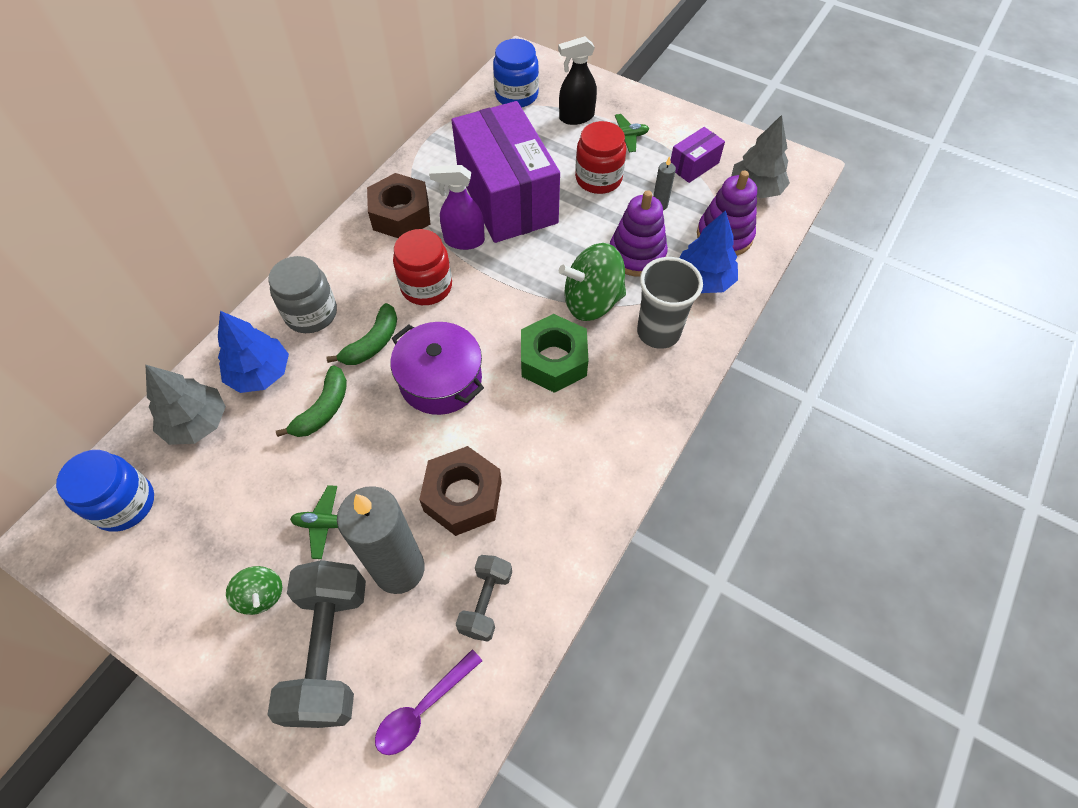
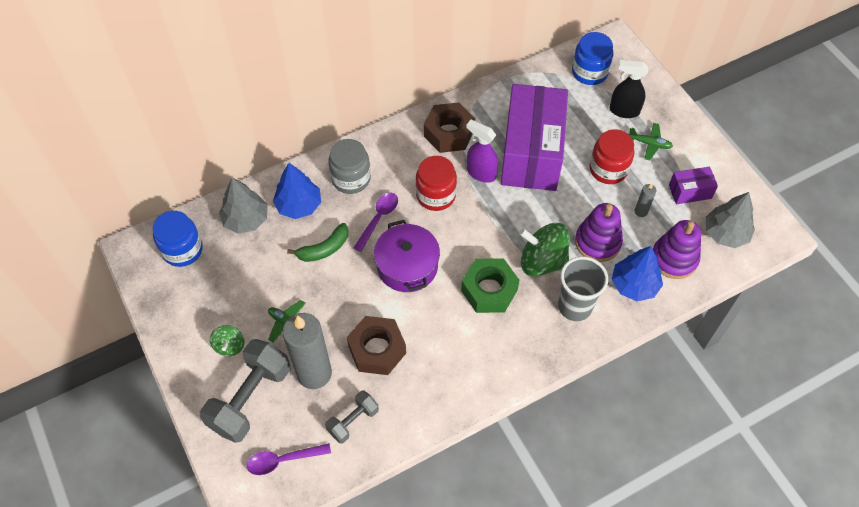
camera: 30 degrees right, 0 degrees up
(372, 343) = (378, 219): green banana -> purple spoon

